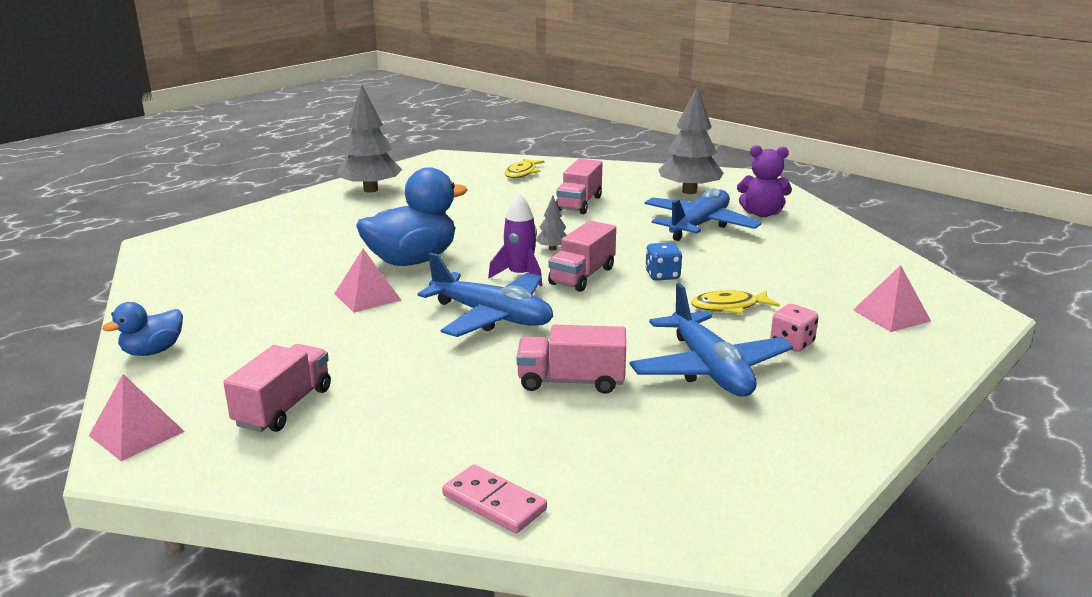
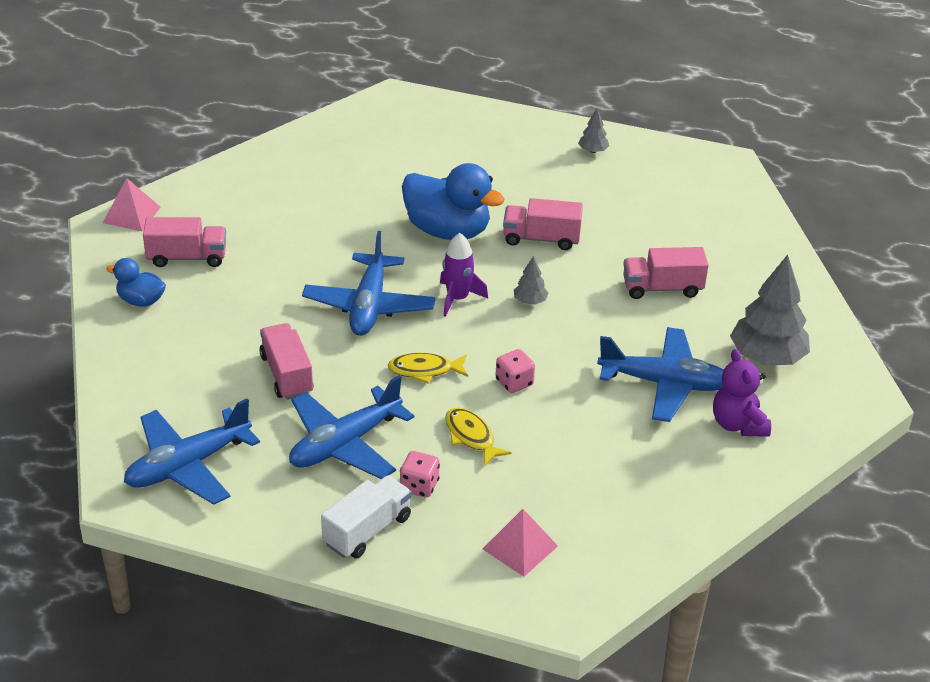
camera: 65 degrees right, 15 degrees up
(153, 351) = (228, 174): blue duck -> blue duck (141, 301)
(367, 297) = (365, 232): pink pyramid -> none
(370, 190) = (593, 151): grey tree -> grey tree, size x0.46
(494, 502) = (122, 380): pink domino -> none
(522, 173) = (722, 226): yellow fish -> yellow fish (424, 370)
(582, 276) = (480, 334): pink truck -> pink truck (541, 239)
(662, 276) = (514, 383): blue dice -> pink dice
(701, 478) = (188, 465): none -> blue plane
(853, 382) = (367, 530): none -> white truck

